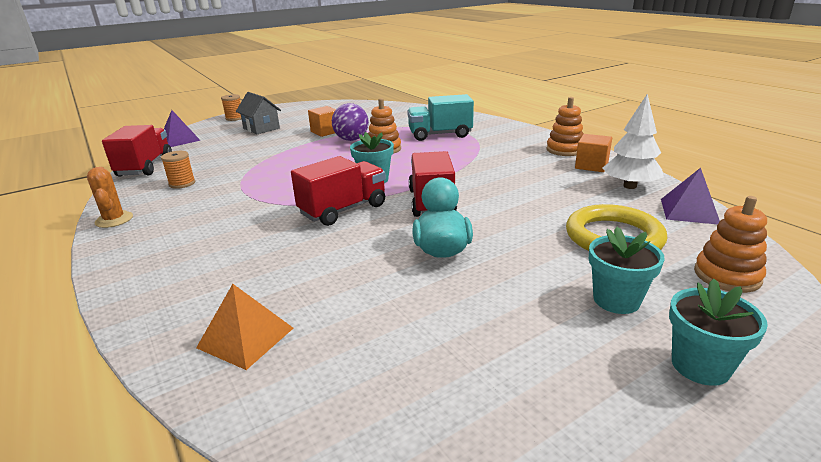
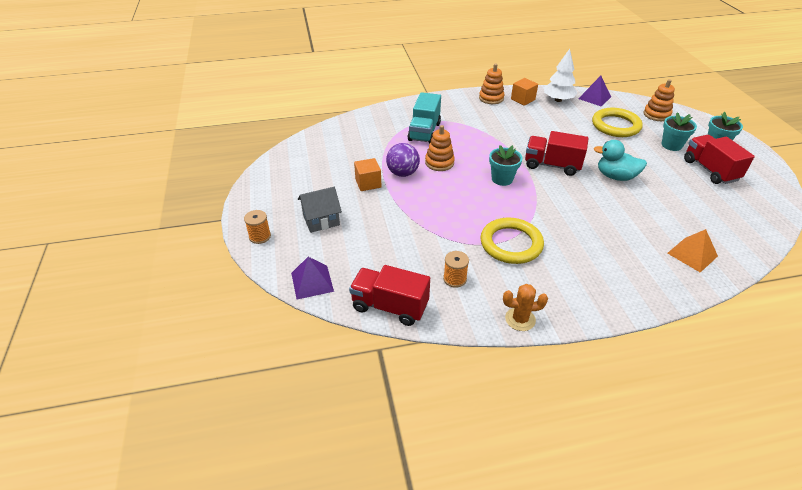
camera: 70 degrees left, 15 degrees up
(244, 200) = (511, 244): none -> yellow ring
(343, 210) = (549, 200): red truck -> red truck (710, 170)

